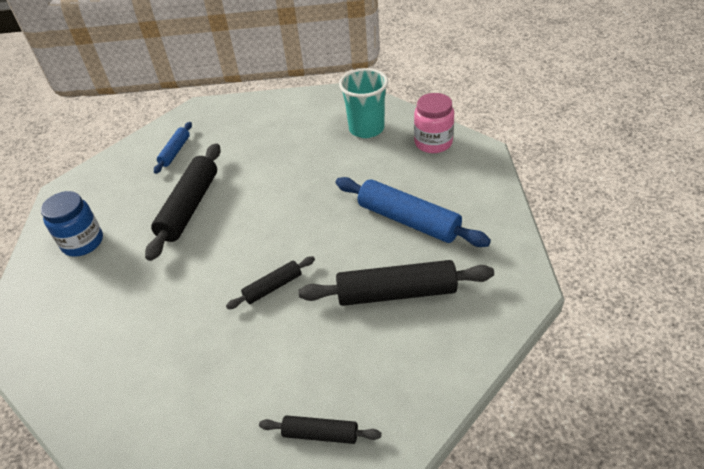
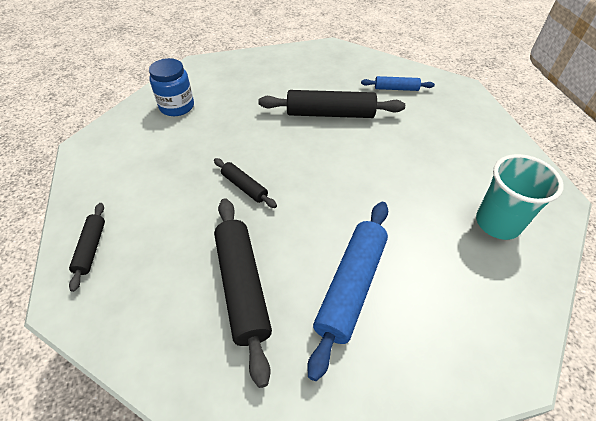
camera: 75 degrees right, 5 degrees up
(83, 242) = (281, 71): blue jar -> blue jar (177, 107)
(433, 143) = (504, 300): pink jar -> none

